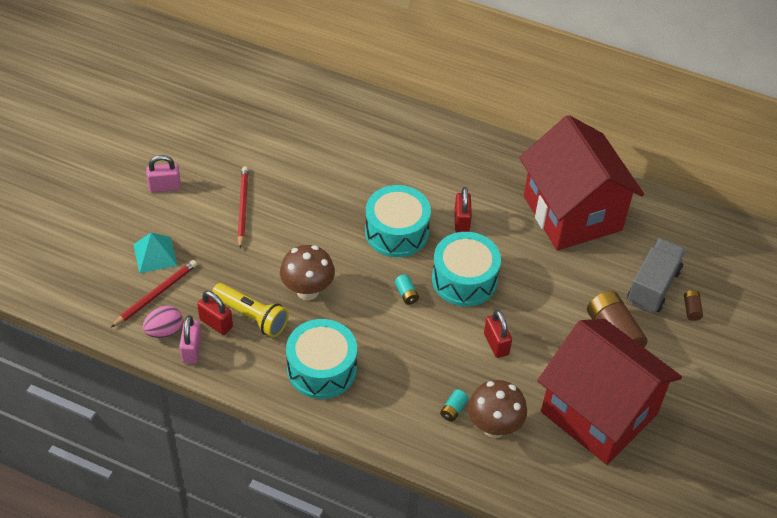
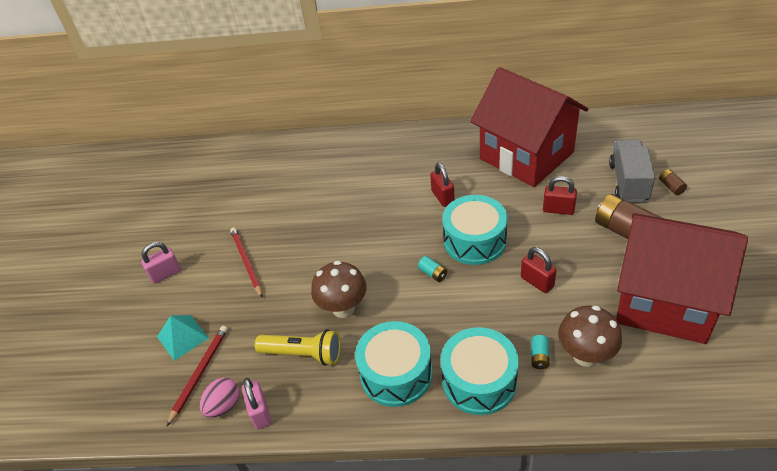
camera: 15 degrees left, 5 degrees down
(216, 323) = (272, 375): red padlock -> red padlock (558, 209)
(396, 232) = (393, 227): turquoise drum -> turquoise drum (479, 381)

